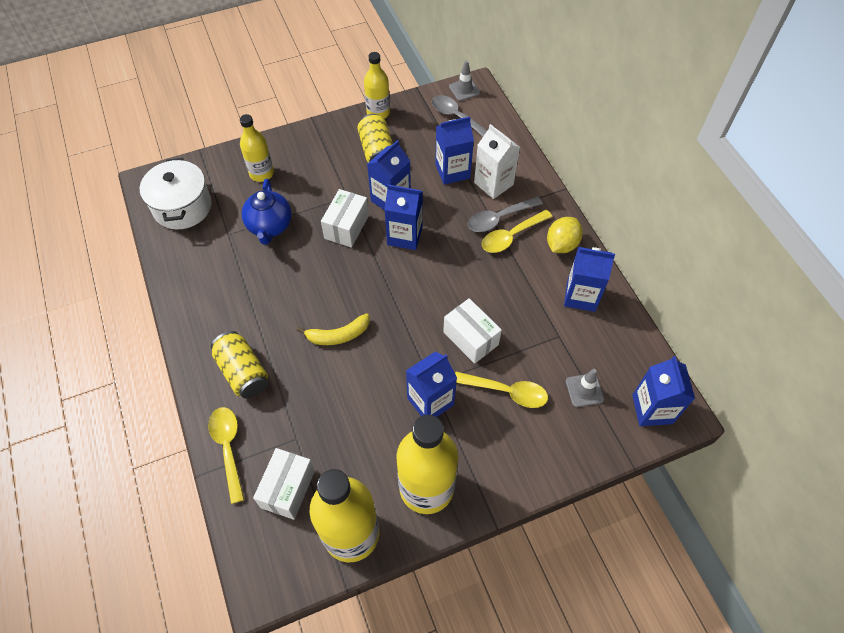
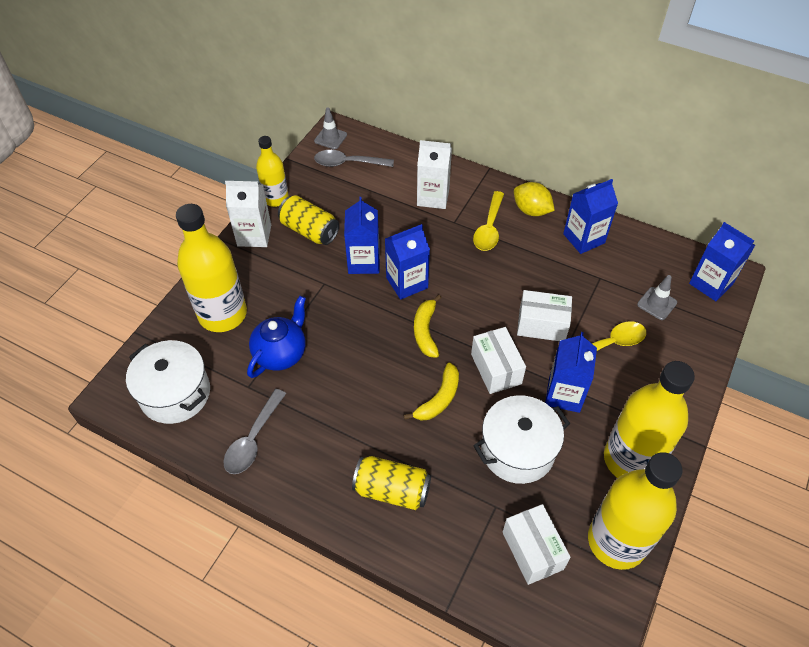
camera: 40 degrees left, 5 degrees down
(228, 448) = (449, 561): yellow spoon -> none
(261, 173) = (222, 314): yellow bottle -> yellow bottle, size x1.72
(270, 226) = (281, 353): blue teapot -> blue teapot turned 105 degrees counterclockwise
(336, 131) = (254, 235): none -> white carton
(346, 227) = (350, 308): white box -> white box (496, 369)
(352, 414) = (517, 450): none -> white pot
(380, 280) = (425, 331): none -> yellow banana
(452, 171) = (390, 207): blue carton -> none
(499, 218) = (465, 221): grey spoon -> grey spoon (253, 439)
(561, 244) = (531, 210): yellow lemon -> yellow lemon turned 45 degrees counterclockwise

